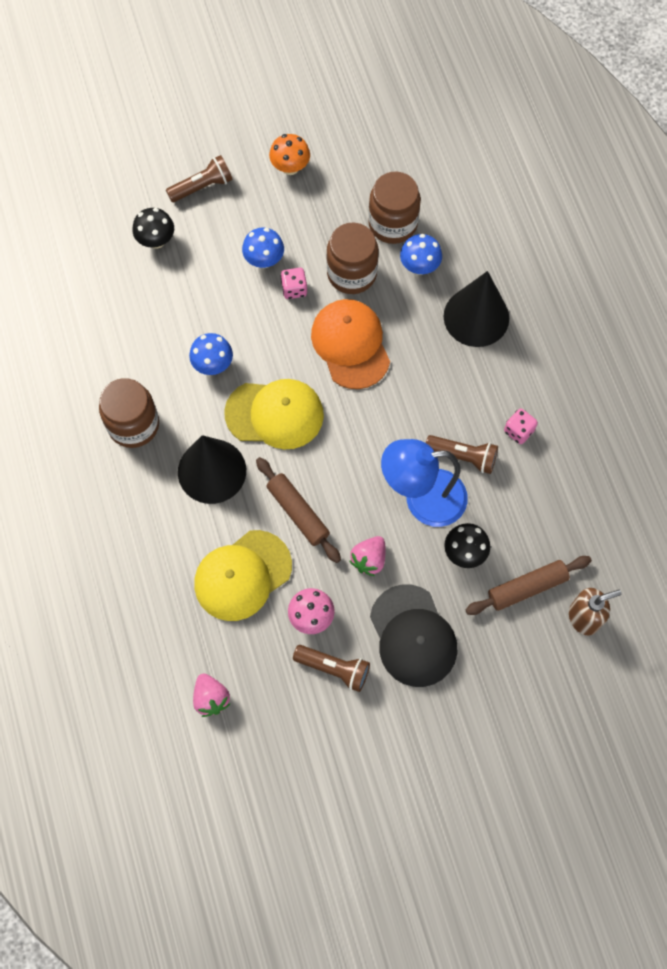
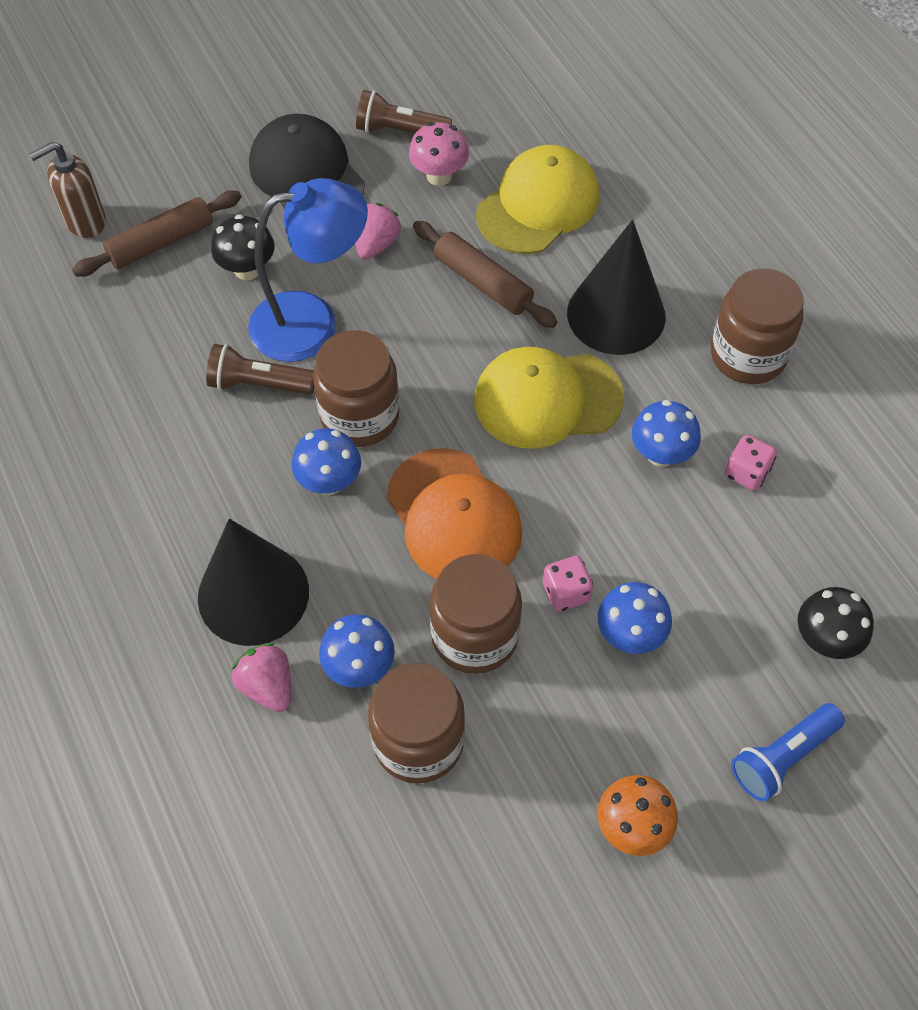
camera: 170 degrees right, 10 degrees down
(202, 186) = (782, 757): brown flashlight -> blue flashlight
(211, 698) = (540, 86): pink strawberry -> pink strawberry (267, 686)
(399, 422) = (360, 416): none -> brown jar
(424, 379) = (329, 482): none -> blue mushroom
(518, 431) = (177, 430): pink dice -> pink dice (746, 473)

